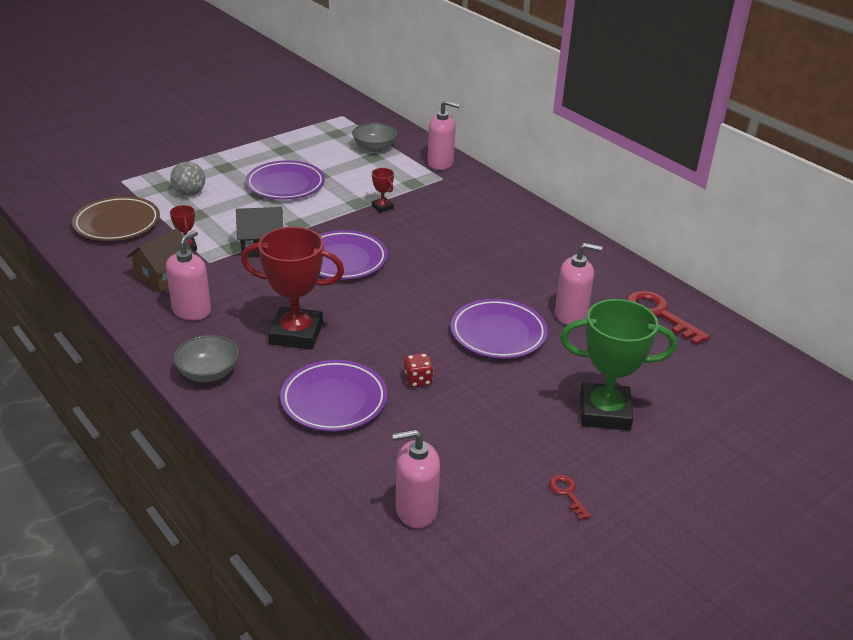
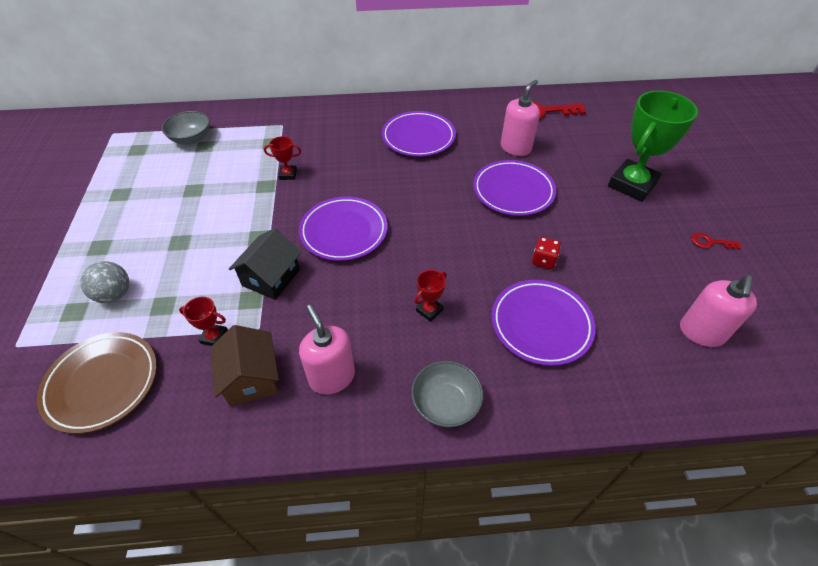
camera: 55 degrees left, 15 degrees up
(285, 185) = (184, 218): purple plate -> purple plate (418, 138)
(296, 333) = (429, 310): red trophy -> red trophy, size x0.44
(440, 163) = (259, 116): pink soap dispenser -> none

